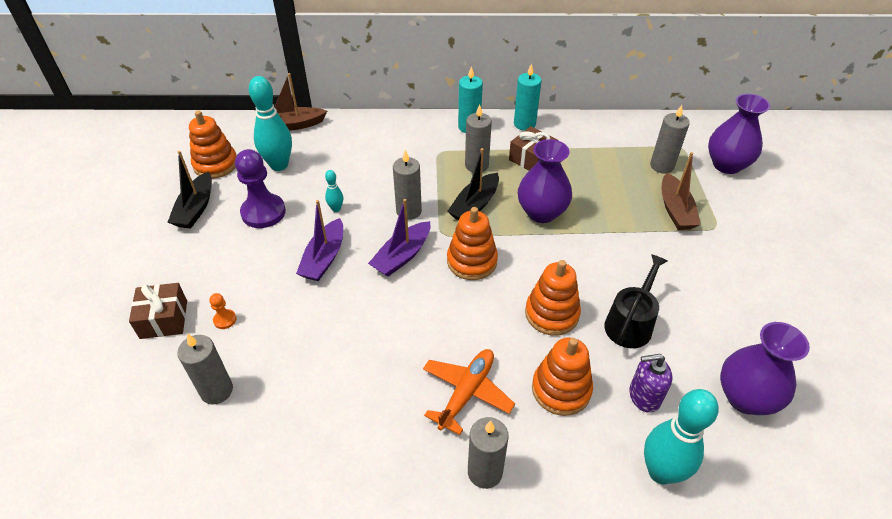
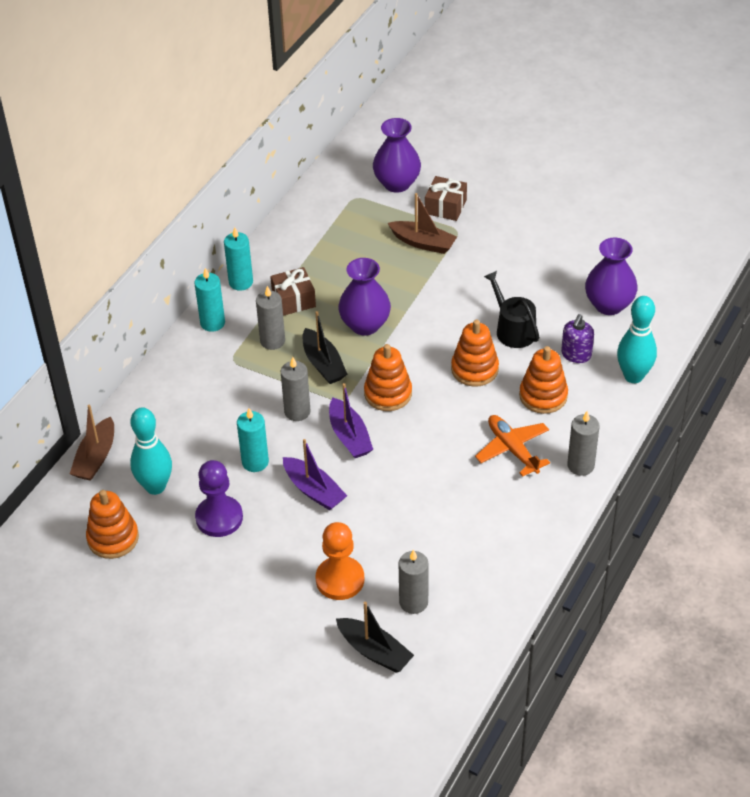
camera: 60 degrees left, 0 degrees up
(164, 319) = (309, 623): brown gift -> brown gift (445, 207)
(196, 208) = (173, 570): black boat -> black boat (374, 651)
(225, 320) = (340, 579): orange pawn -> orange pawn, size x2.26
(336, 209) = (255, 462): turquoise bowling pin -> turquoise candle
(662, 166) = (368, 222): grey candle -> none

